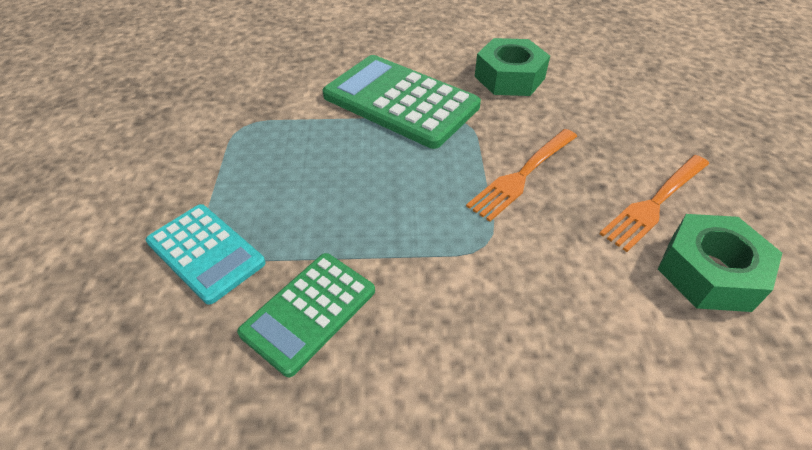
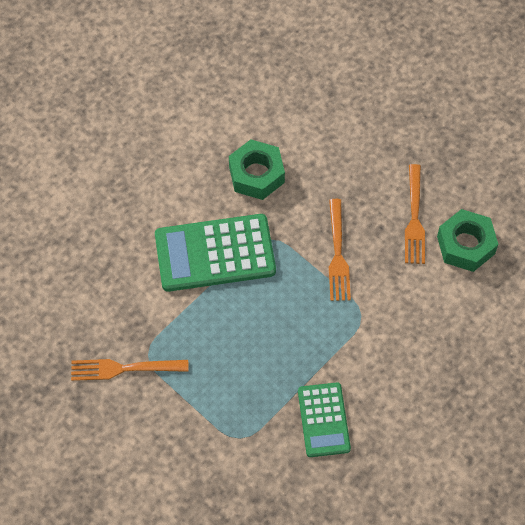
camera: 45 degrees left, 15 degrees up
(205, 252) = (240, 439): turquoise calculator -> none
(211, 122) = (124, 368): none -> orange fork

